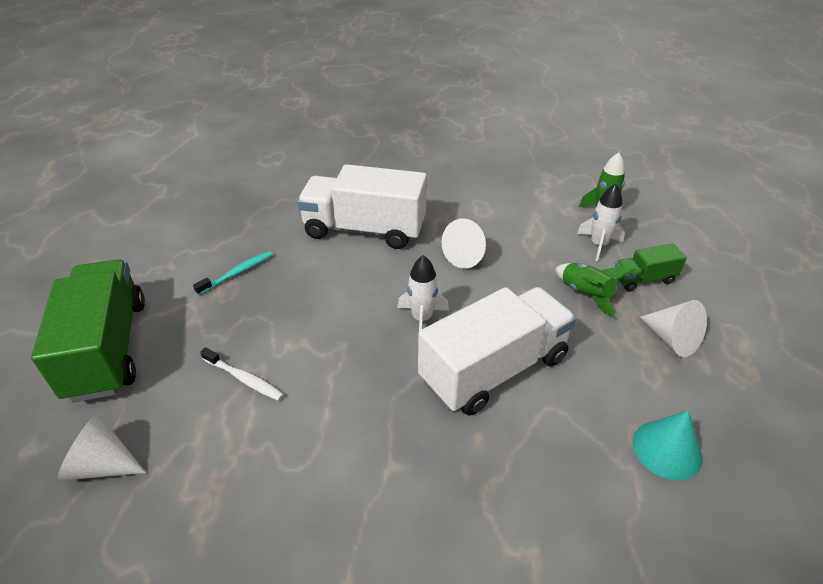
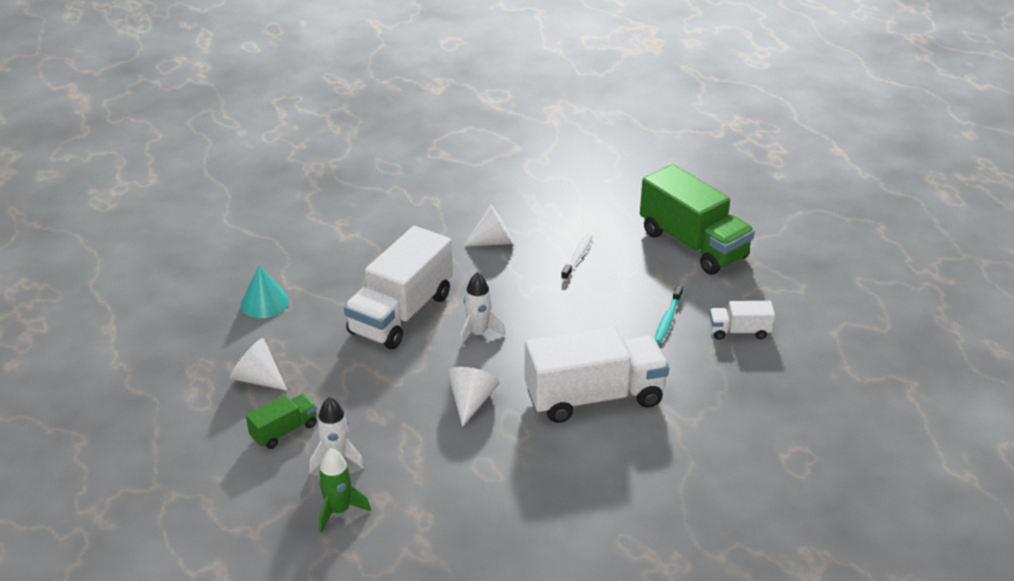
camera: 155 degrees right, 5 degrees down
(102, 465) = (612, 201): white cone -> white cone (493, 242)
(195, 243) = (739, 331): none -> white truck
(244, 379) = (577, 257): white toothbrush -> white toothbrush turned 105 degrees clockwise
(585, 294) = (340, 397): green rocket -> none

